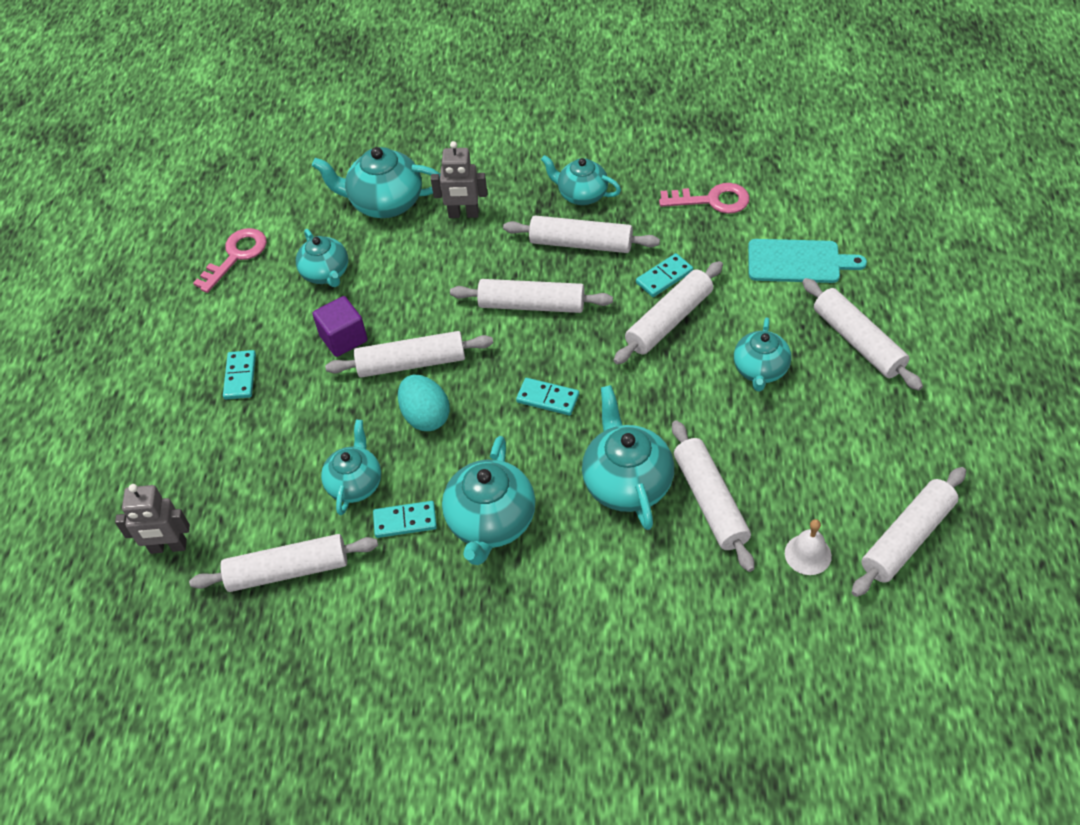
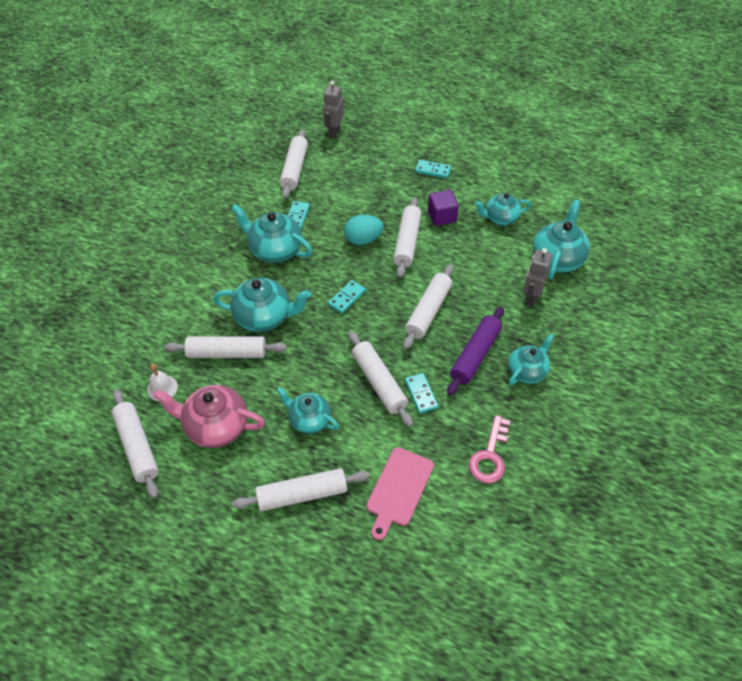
camera: 105 degrees right, 0 degrees up
(236, 256) = (532, 182): pink key -> none
(355, 483) = (333, 202): turquoise teapot -> none
(581, 243) = (475, 355): white rolling pin -> purple rolling pin
(798, 261) = (399, 489): turquoise cutting board -> pink cutting board
(827, 463) = (215, 427): none -> pink teapot

